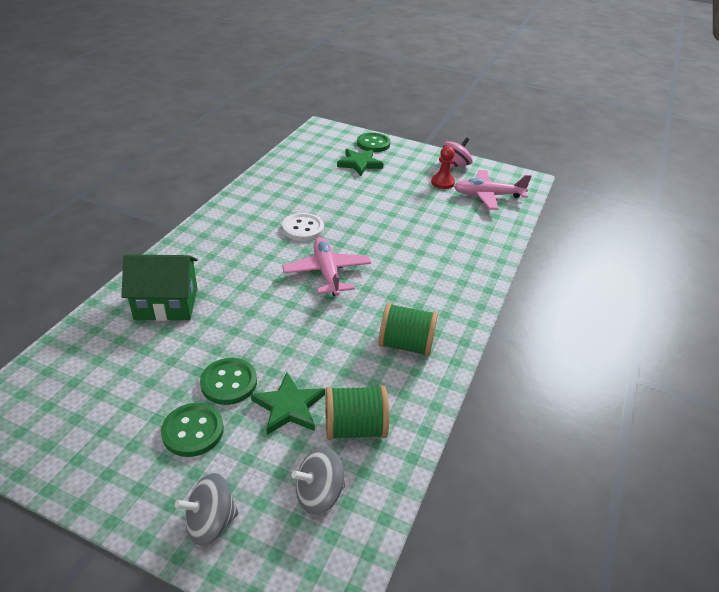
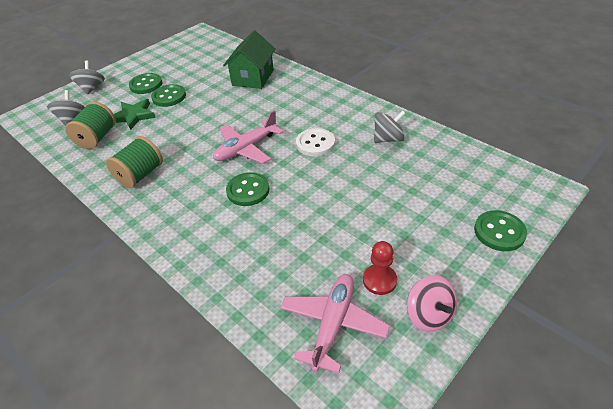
camera: 115 degrees right, 5 degrees up
(282, 189) = (388, 139): none -> grey spinning top
(327, 273) = (246, 148): pink plane -> pink plane turned 135 degrees clockwise
(359, 164) = (440, 206): green star -> none
(389, 257) = (248, 190): none -> green button

